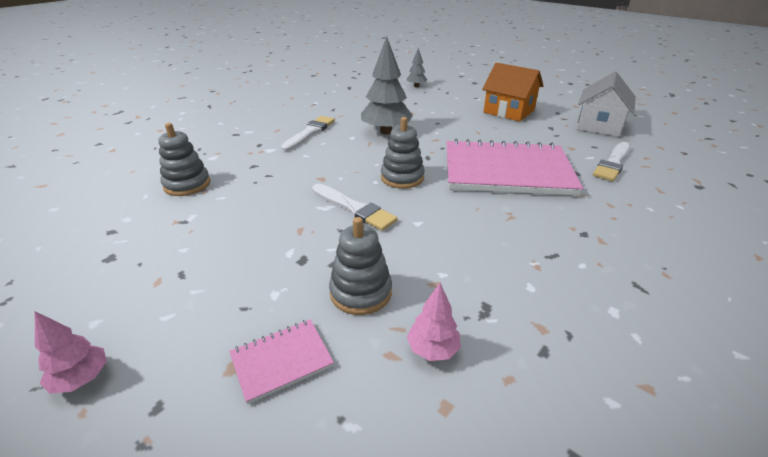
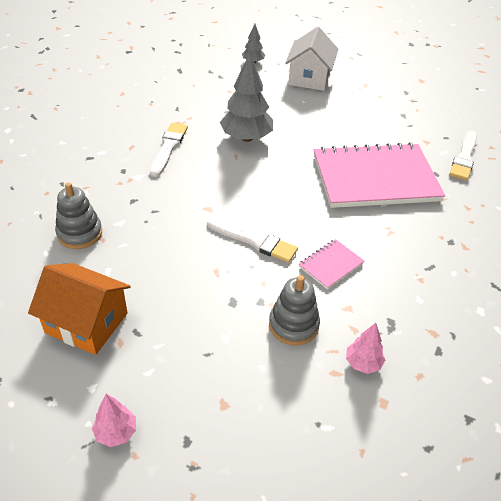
camera: 15 degrees left, 10 degrees up
(281, 360) = (258, 391): pink notebook -> pink notebook (331, 265)
(402, 178) = (284, 198): grey stacking toy -> none
(508, 111) = (359, 95): orange house -> orange house (86, 323)
(599, 125) = (447, 107): white house -> white house (309, 78)

